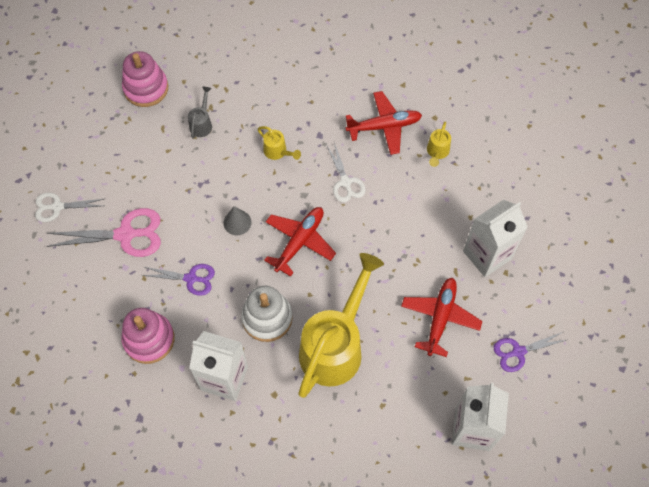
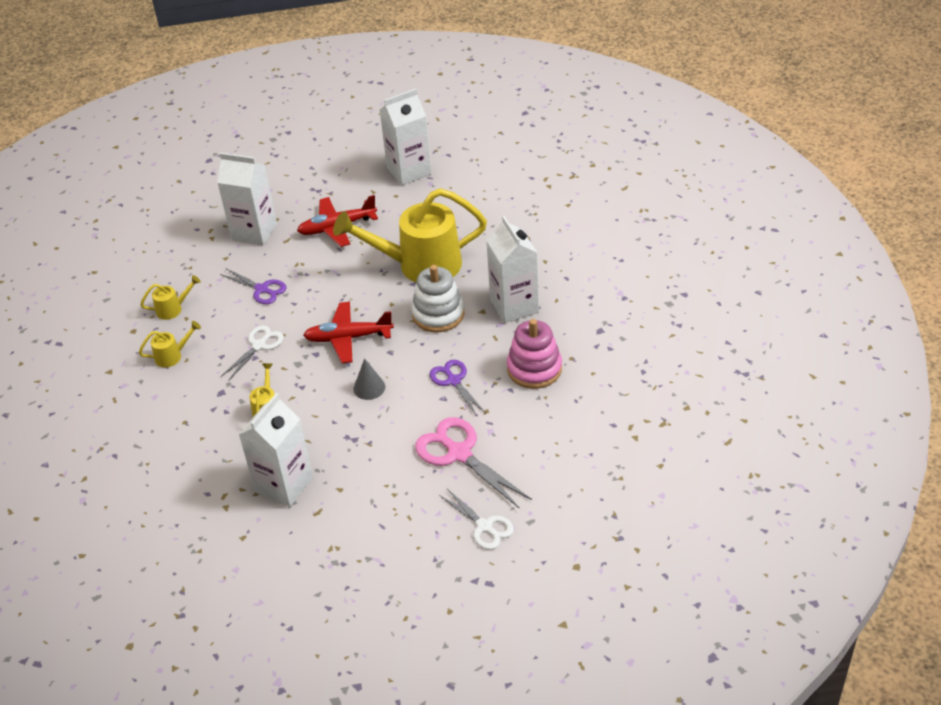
camera: 125 degrees left, 20 degrees down
(146, 88) = (279, 562): pink stacking toy -> none
(202, 124) = (284, 485): grey watering can -> white carton
(384, 126) = (172, 356): red plane -> yellow watering can
(518, 352) = (325, 179): purple scissors -> purple scissors (262, 289)

